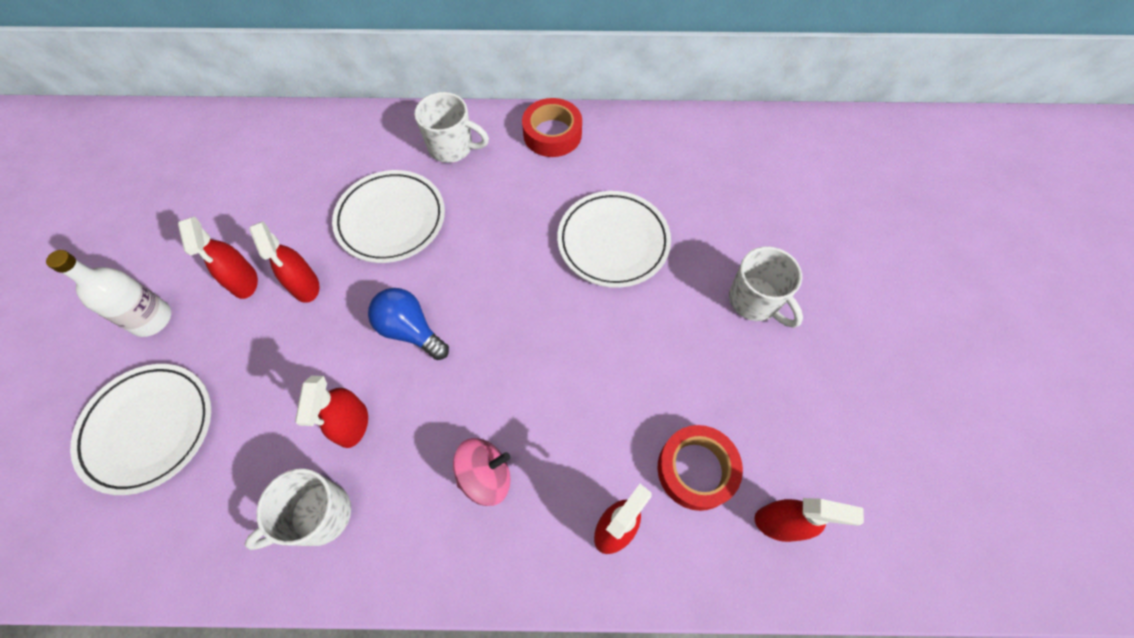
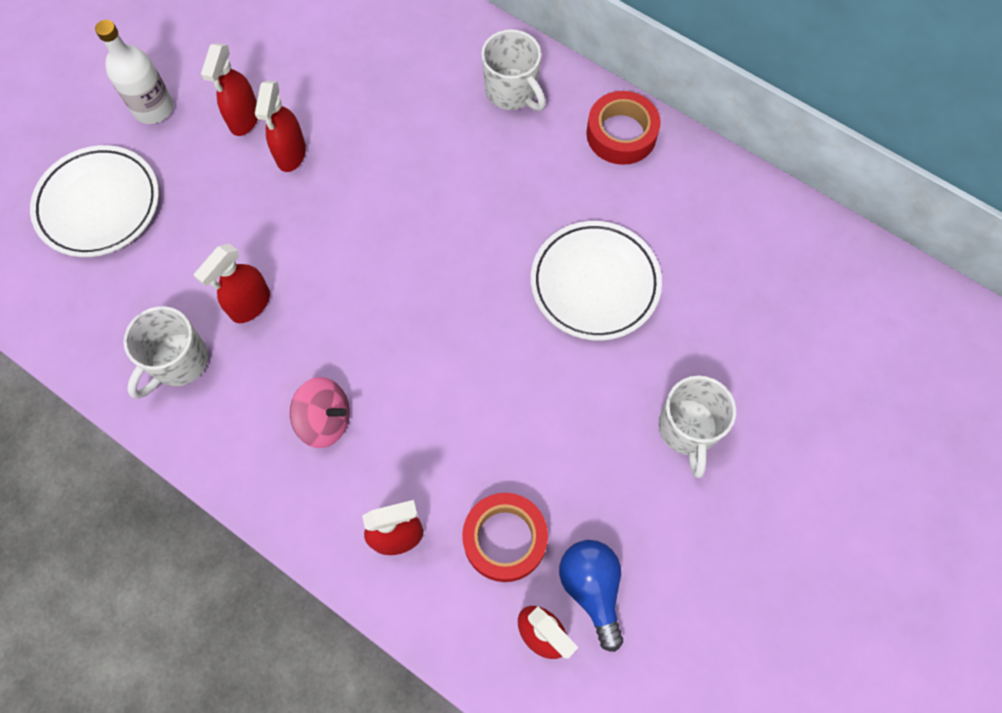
camera: 35 degrees right, 5 degrees up
(319, 515) = (178, 362): white mug -> white mug turned 60 degrees counterclockwise
(391, 220) = (405, 134): white plate -> none
(410, 330) = (351, 251): blue light bulb -> blue light bulb (592, 588)

